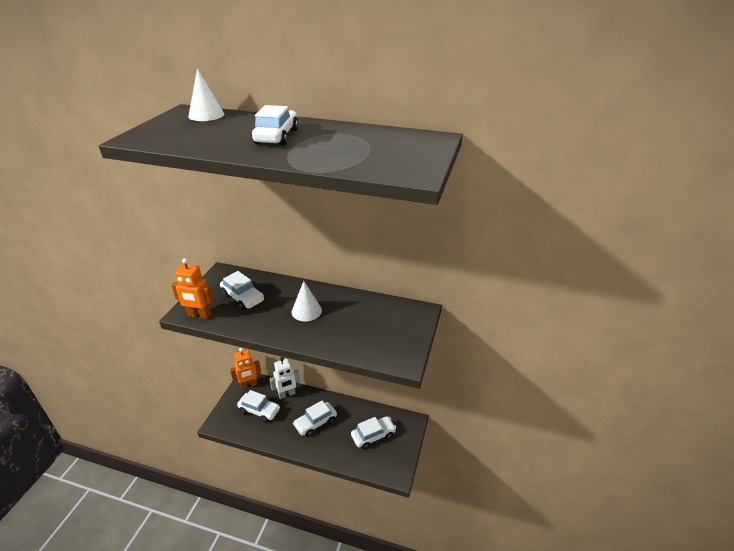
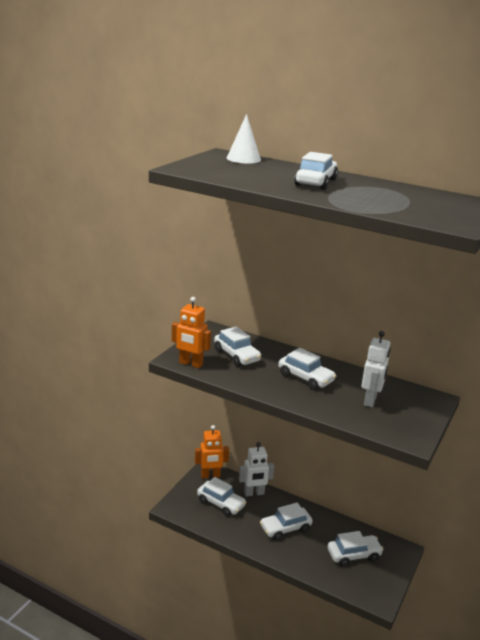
camera: 10 degrees right, 10 degrees down
(306, 311) = (305, 378): white cone -> white car
(365, 324) = (370, 400): none -> white robot

